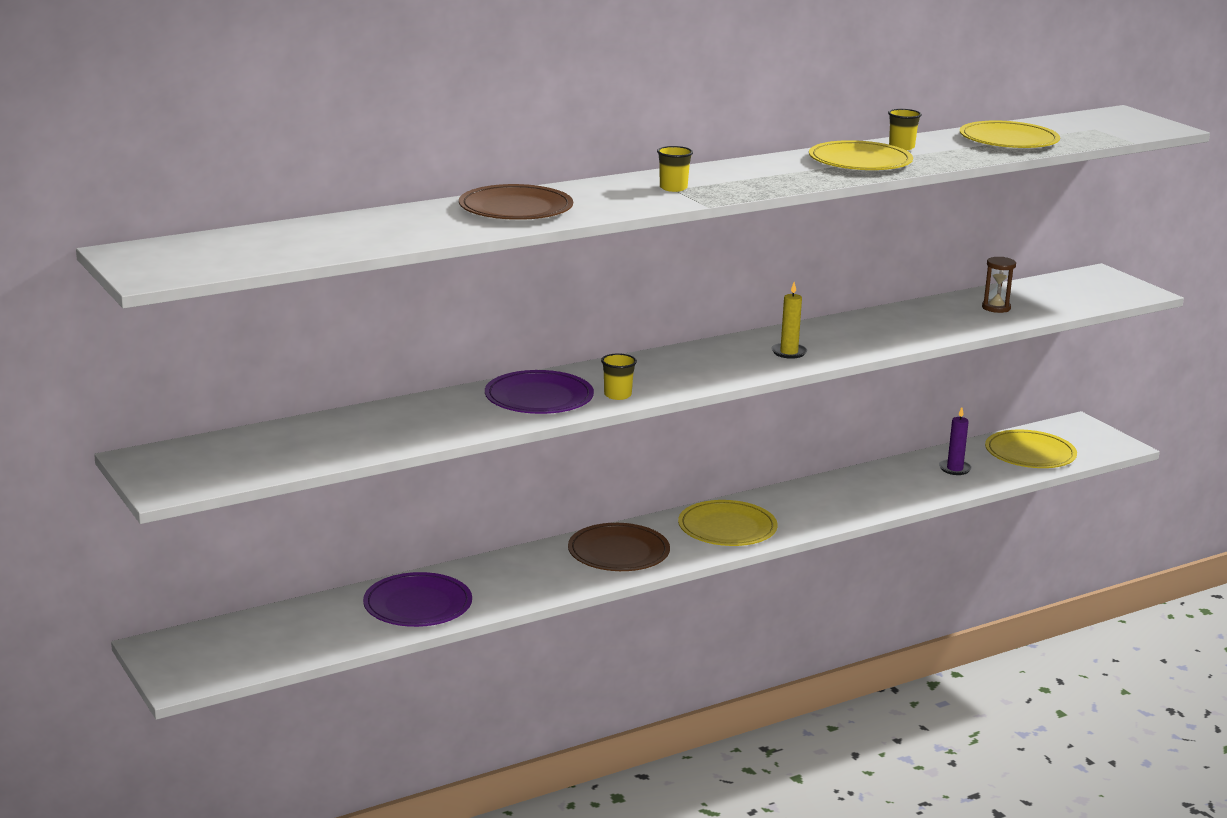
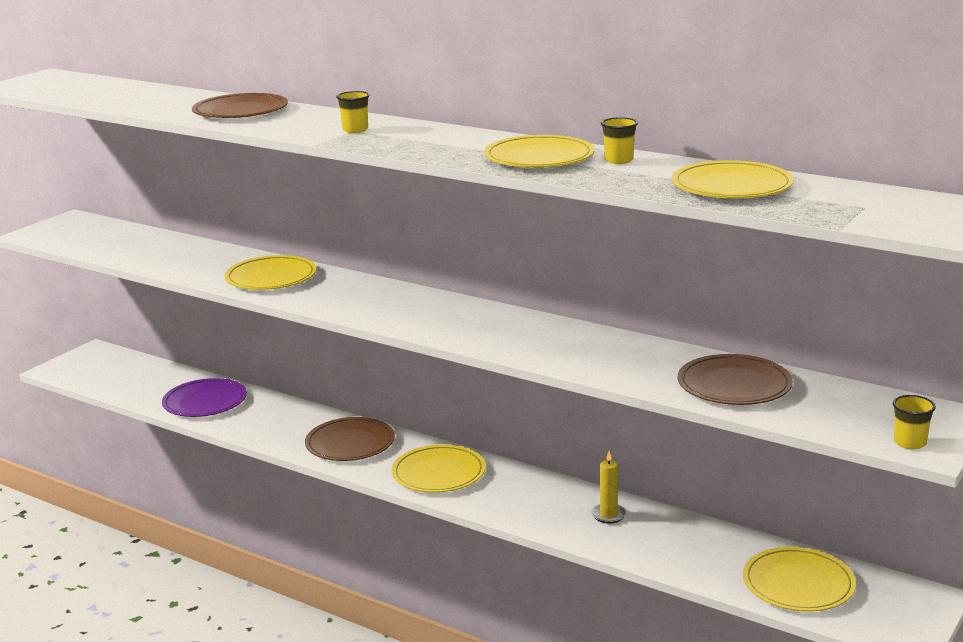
camera: 65 degrees right, 0 degrees up
(539, 397) = (271, 277): purple plate -> yellow plate
(617, 395) = (302, 297): yellow cup -> yellow cup (910, 443)
(789, 352) = (473, 328): yellow candle -> yellow candle (608, 515)
(954, 469) = (699, 549): purple candle -> none
(996, 308) = (734, 385): brown hourglass -> brown plate

